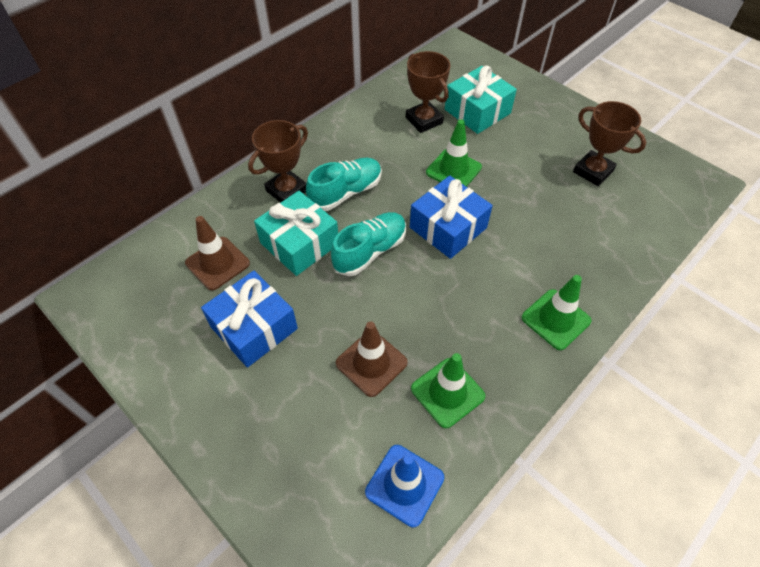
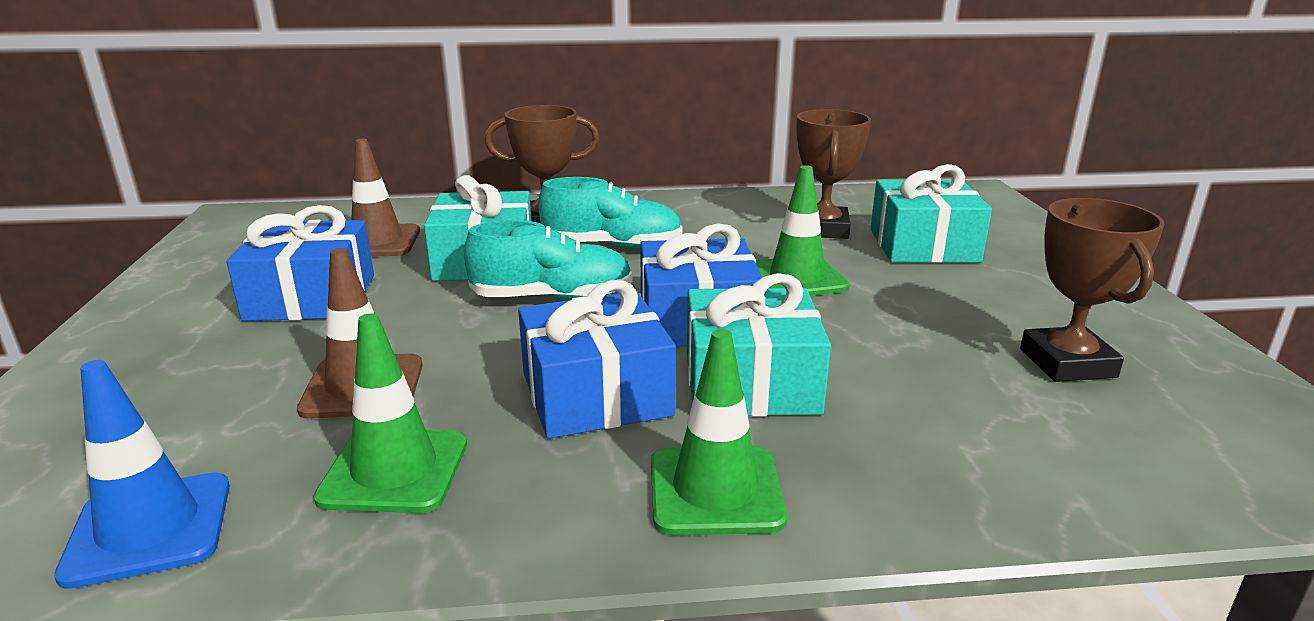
camera: 40 degrees right, 30 degrees down
(464, 300) = (596, 394): none -> blue gift
(508, 254) = (751, 382): none -> turquoise gift

